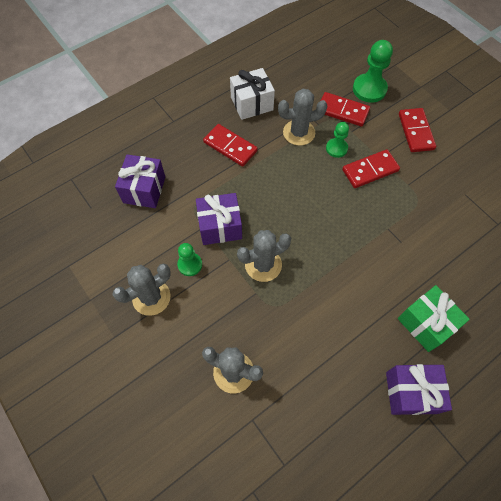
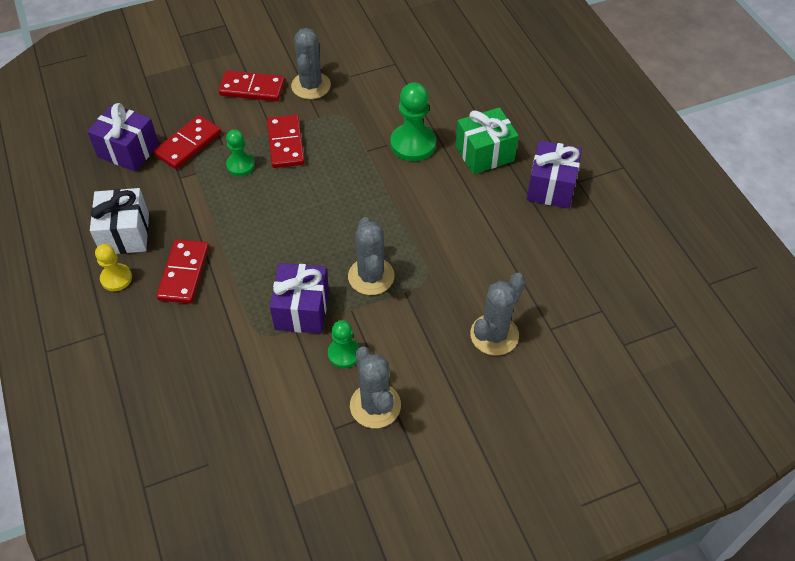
camera: 75 degrees left, 10 degrees down
(144, 190) = (207, 388): purple gift -> purple gift (128, 150)
(215, 112) = (116, 278): none -> yellow pawn
(230, 147) = (184, 273): red domino -> red domino turned 45 degrees counterclockwise
(299, 133) = (199, 195): grey cactus -> grey cactus (311, 86)
(369, 89) = (169, 110): green pawn -> green pawn (413, 144)

